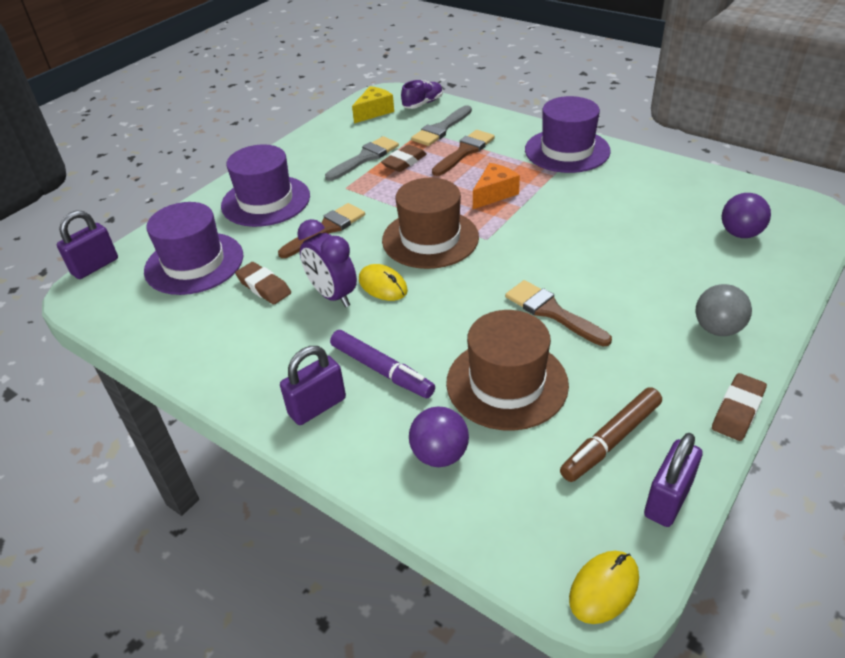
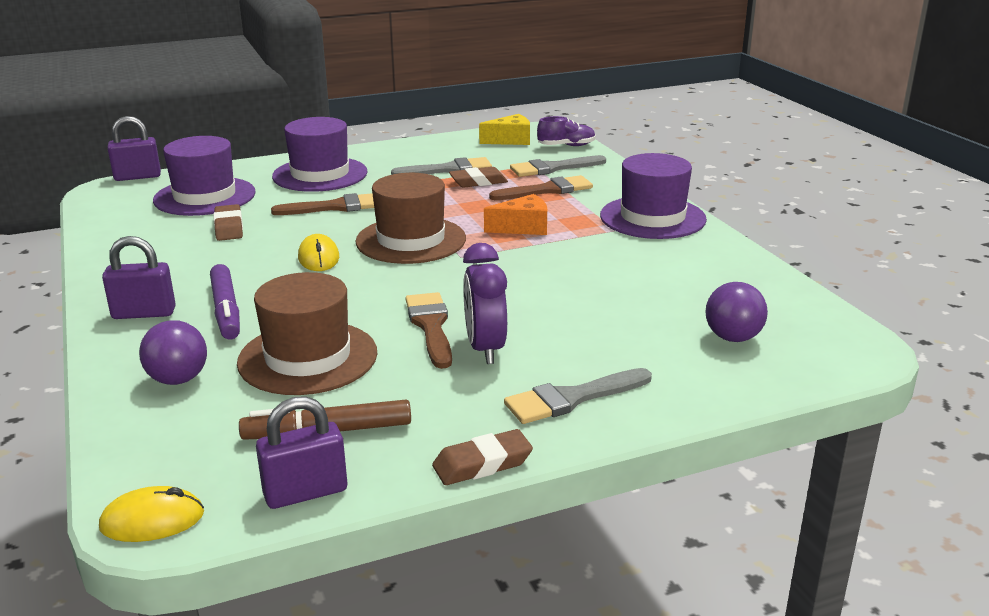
camera: 30 degrees right, 15 degrees down
(333, 295) = (269, 250): purple clock -> purple clock (485, 349)
(717, 329) = (571, 398): grey ball -> grey brush

